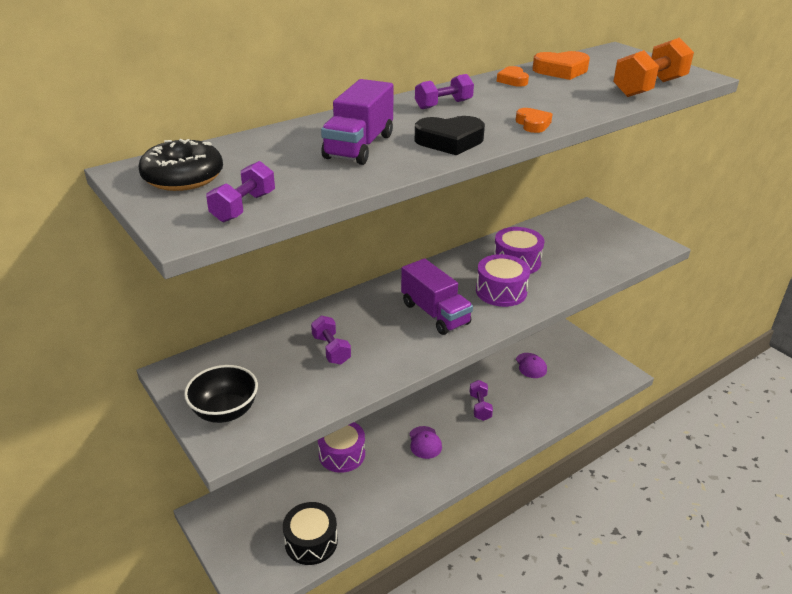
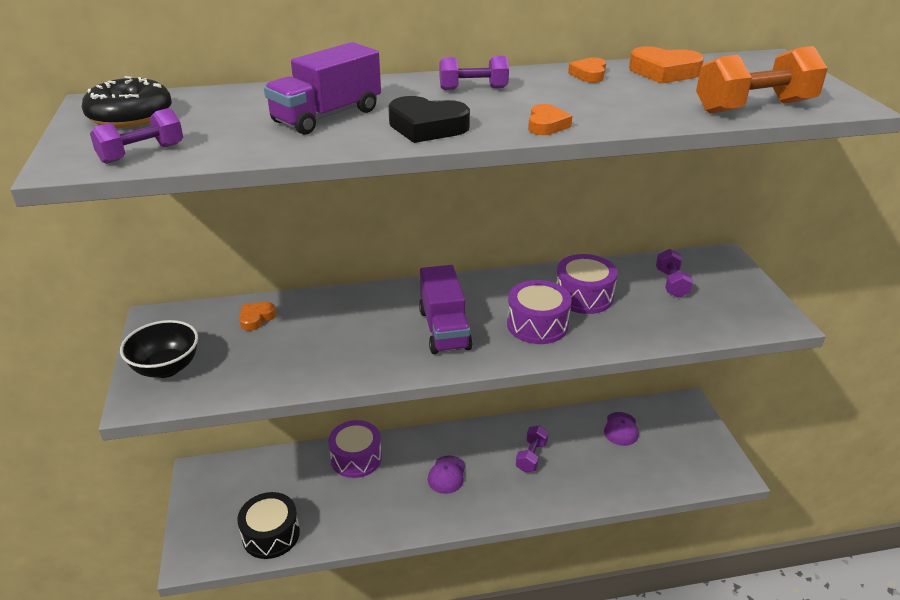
camera: 25 degrees right, 0 degrees up
(270, 347) = (256, 318): none -> orange heart
(331, 349) = (310, 337): purple dumbbell -> purple dumbbell (671, 283)

